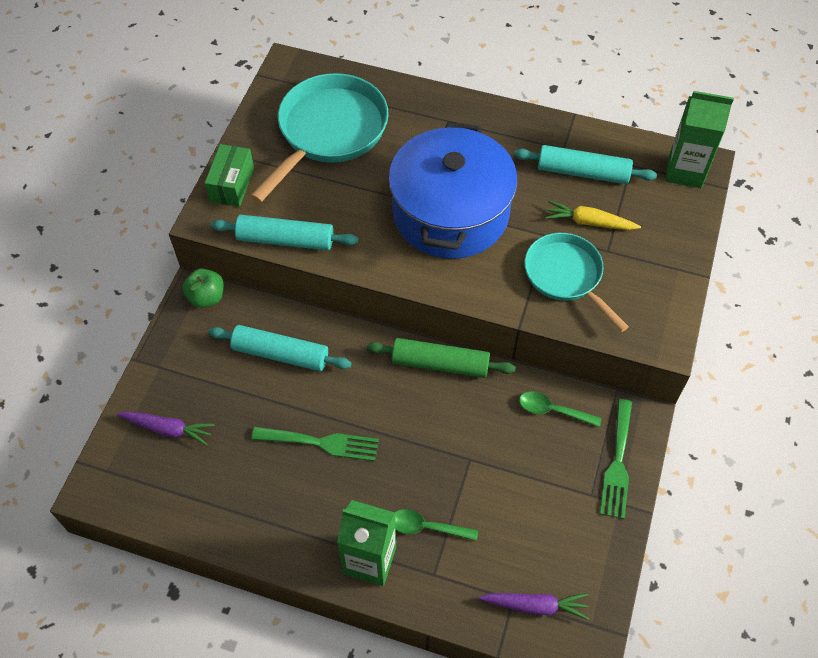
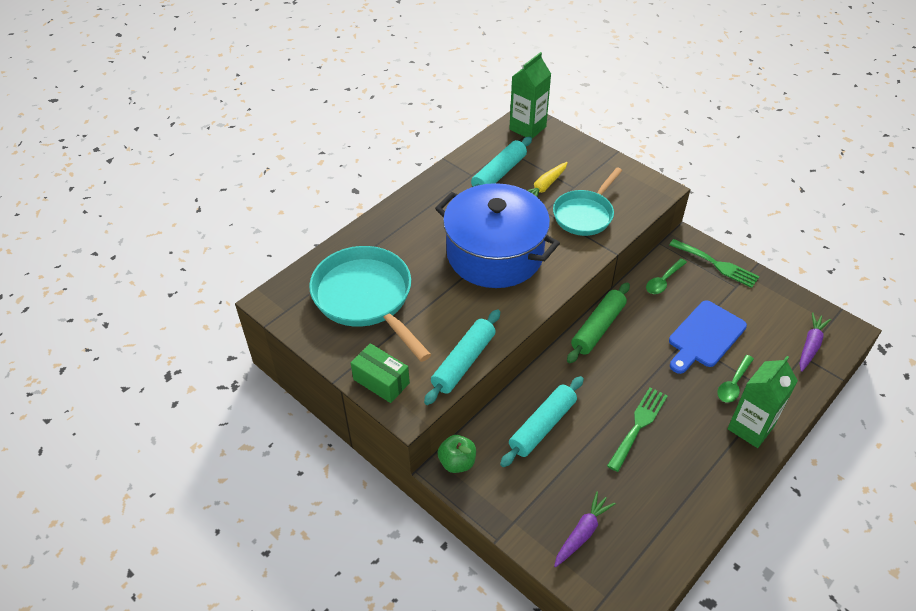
camera: 65 degrees left, 10 degrees down
(486, 478) = (704, 336): none -> blue cutting board
(566, 276) = (584, 214): turquoise pan -> turquoise pan turned 45 degrees counterclockwise

